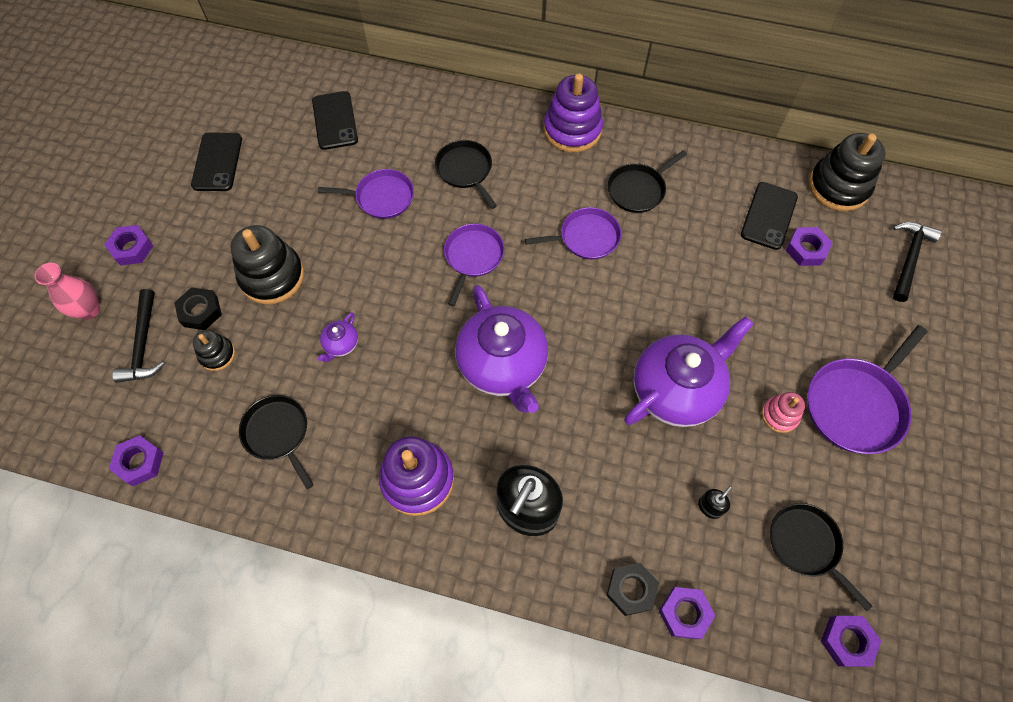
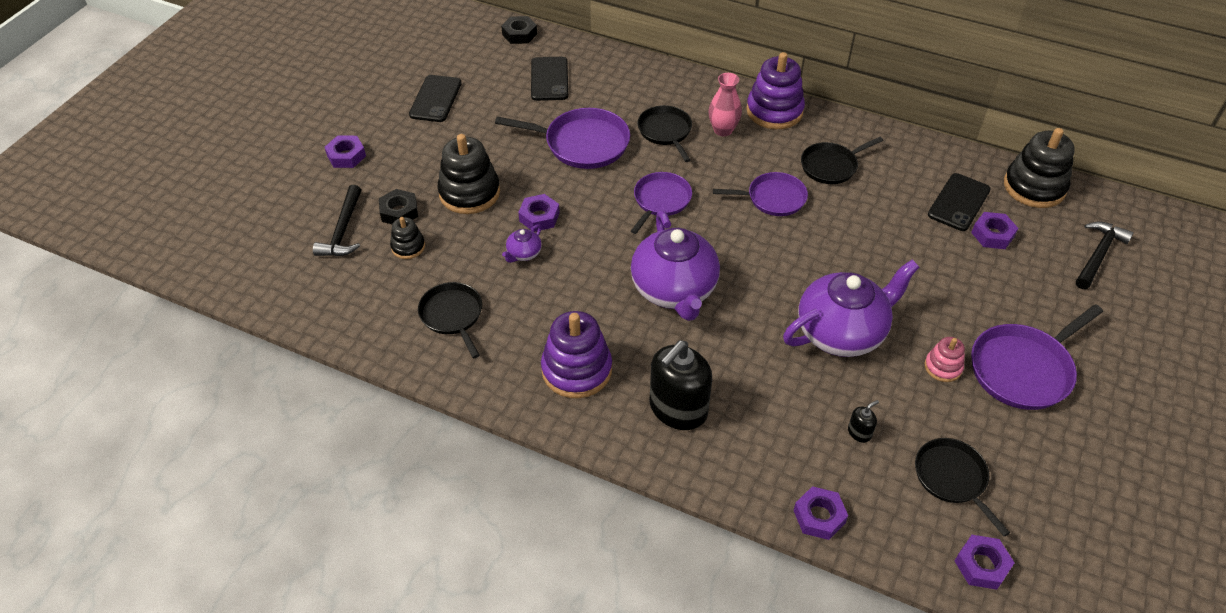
camera: 10 degrees right, 15 degrees down
(89, 310) = (299, 198): pink vase -> pink vase (723, 130)
(140, 462) = (323, 320): purple nut -> purple nut (539, 217)
(381, 197) = (582, 143): purple pan -> purple pan, size x1.51
(631, 589) = (768, 489): black nut -> black nut (519, 34)

